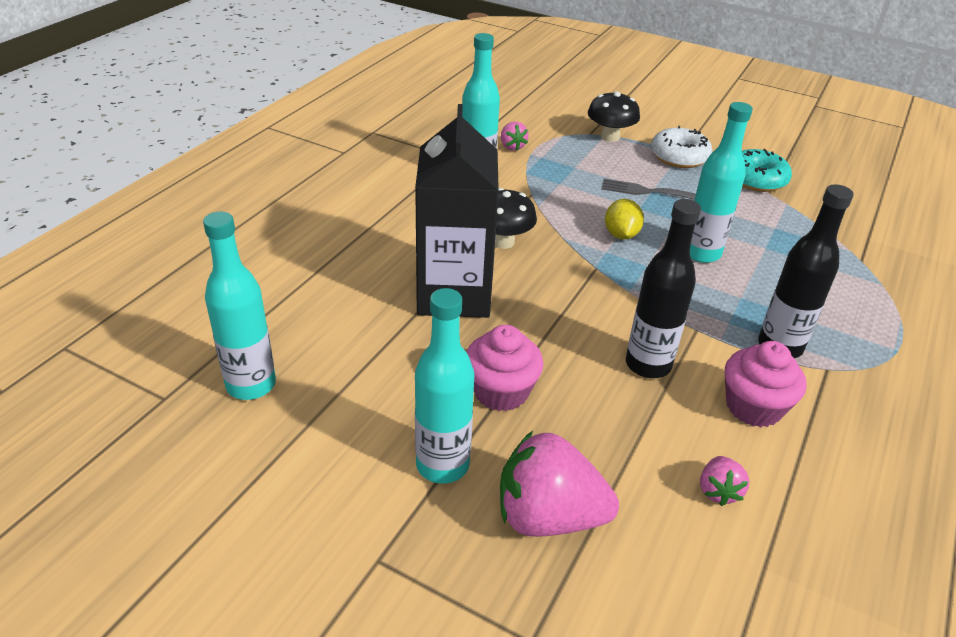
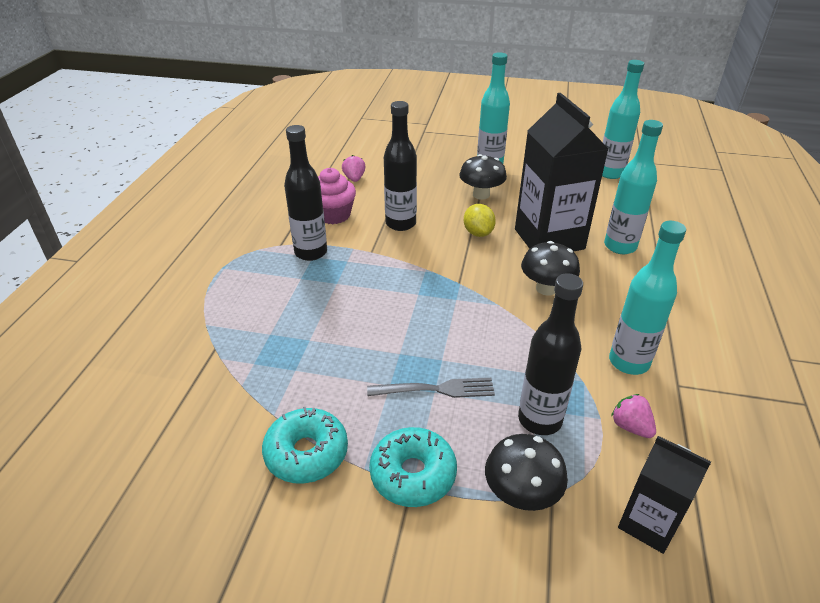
camera: 165 degrees right, 0 degrees up
(501, 391) = (481, 195): pink cupcake -> black mushroom
(540, 115) = (648, 523): none -> black carton
(548, 516) = (432, 158): pink strawberry -> none
(576, 162) = (539, 420): none -> black bottle
(621, 235) = (449, 321): yellow lemon -> yellow lemon (478, 233)
(679, 157) = (413, 474): white donut -> turquoise donut
(701, 253) = (371, 319): turquoise bottle -> turquoise bottle (620, 246)

